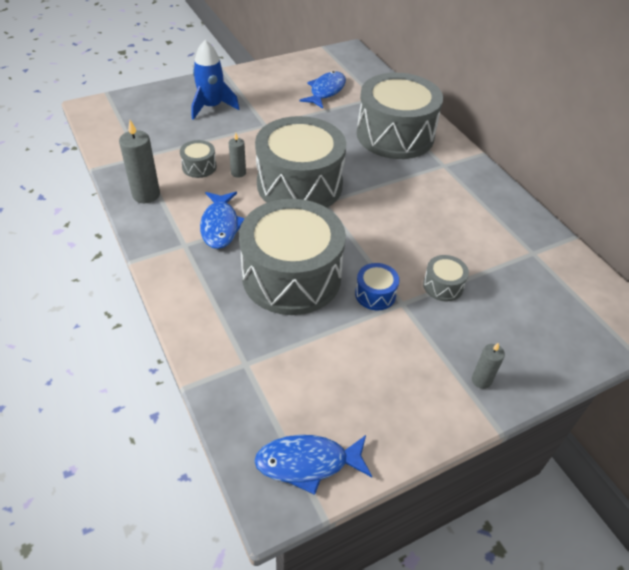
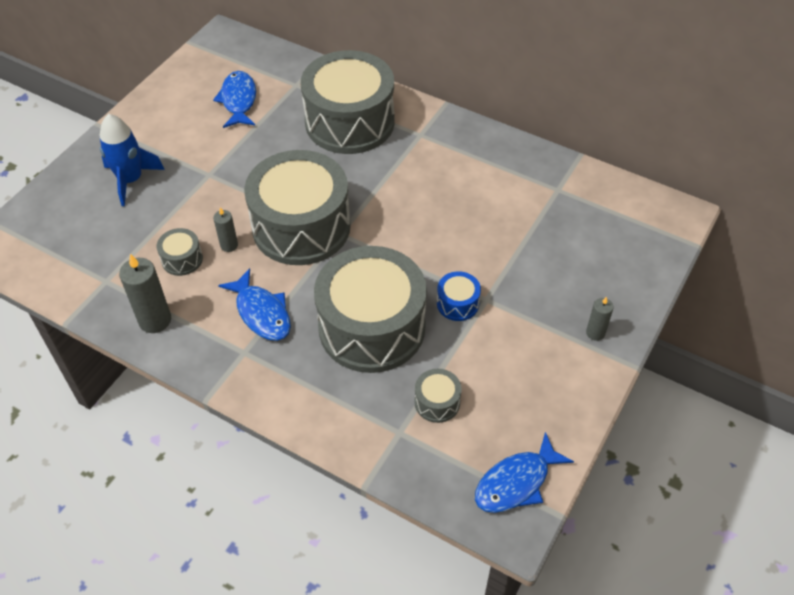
camera: 30 degrees left, 5 degrees up
(443, 286) = (507, 263): grey drum -> grey drum (437, 402)

